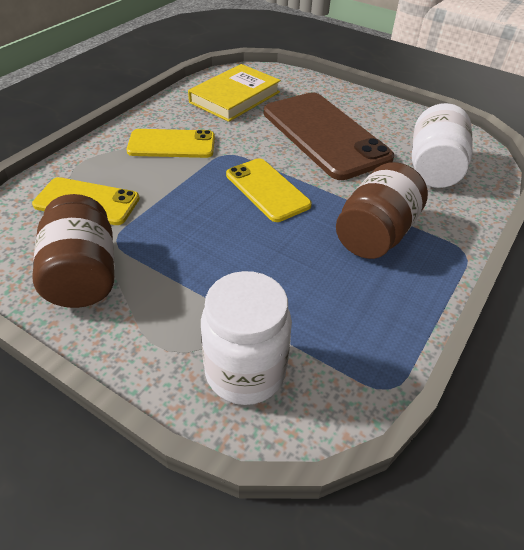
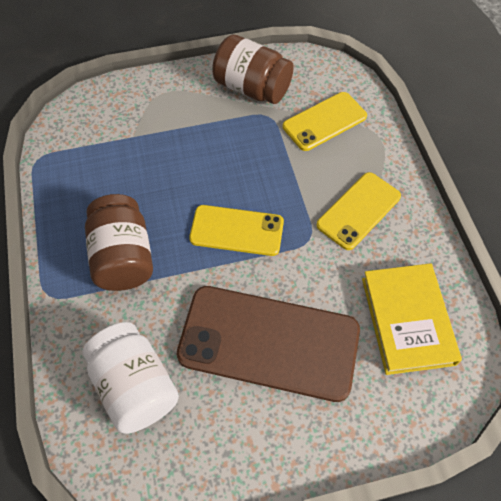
camera: 135 degrees right, 15 degrees up
(245, 372) = (114, 112): white jar -> none

